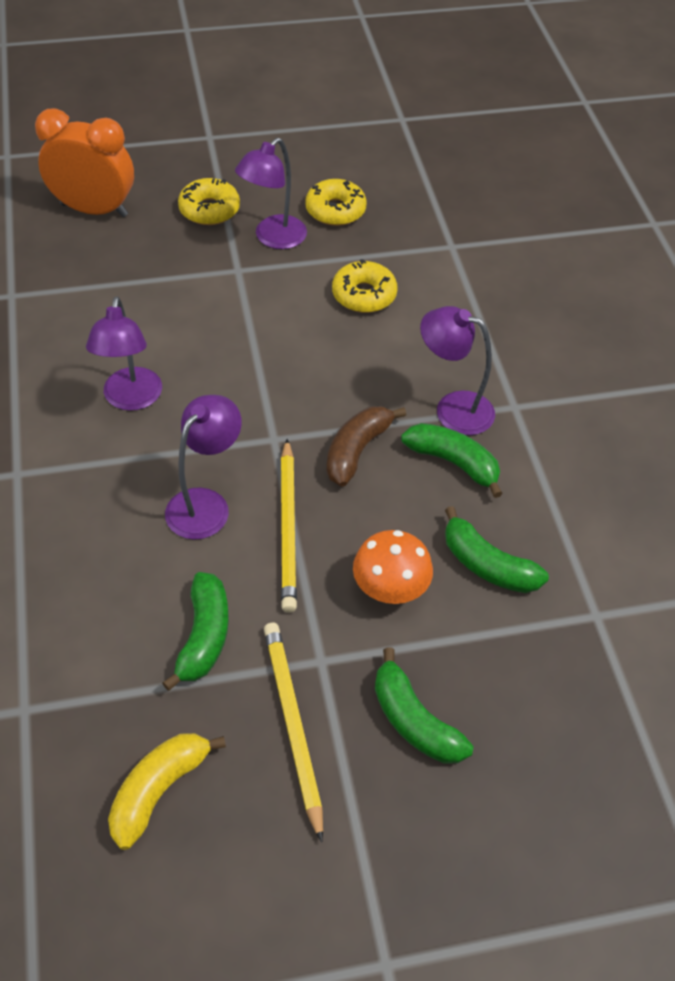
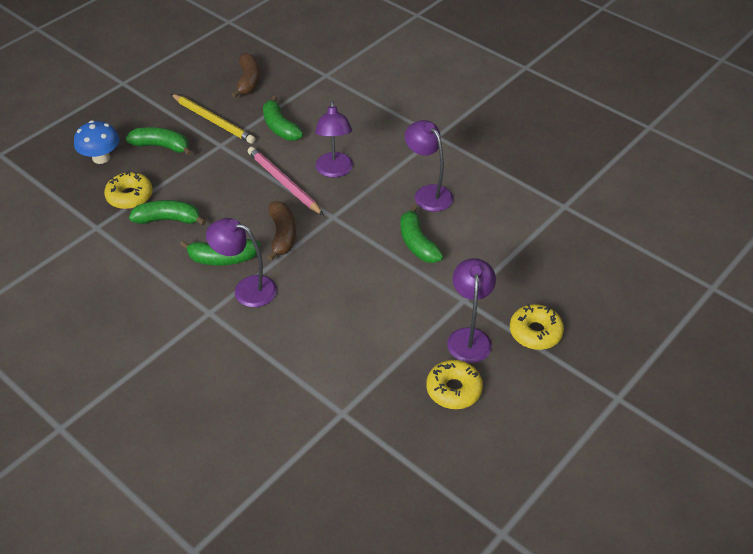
camera: 145 degrees right, 5 degrees down
(94, 210) = (602, 284): orange clock -> none
(159, 790) = (248, 81): yellow banana -> brown banana
(215, 349) = (417, 243): none -> green banana
(288, 527) = (284, 183): yellow pencil -> pink pencil
(364, 295) = (367, 332): yellow donut -> yellow donut (130, 196)
(390, 589) = (211, 185): orange mushroom -> none
(453, 408) = (246, 289): purple lamp -> purple lamp turned 150 degrees counterclockwise
(527, 761) = (101, 158): none -> blue mushroom

